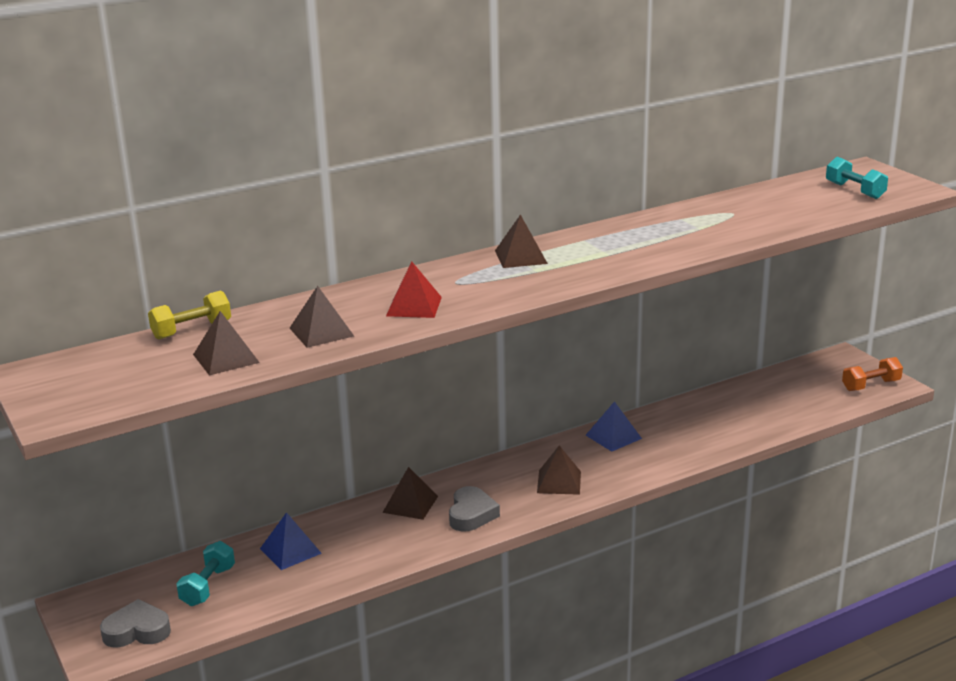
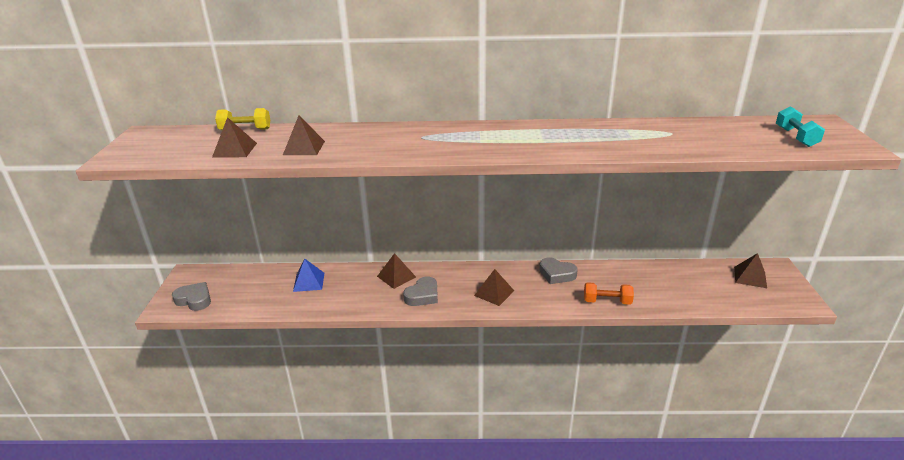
camera: 30 degrees right, 5 degrees up
(208, 586) = (250, 287): turquoise dumbbell -> none
(414, 306) = (376, 145): red pyramid -> none
(521, 257) = (483, 130): brown pyramid -> brown pyramid (750, 277)
(613, 437) = (556, 274): blue pyramid -> grey heart
(871, 385) = (782, 296): orange dumbbell -> orange dumbbell (607, 301)

